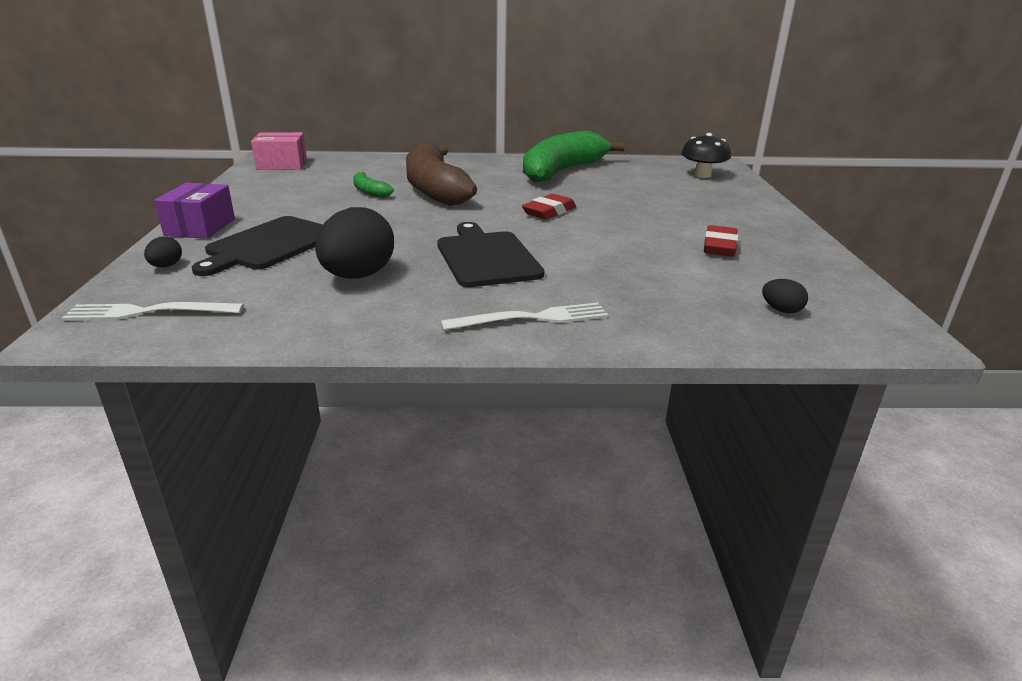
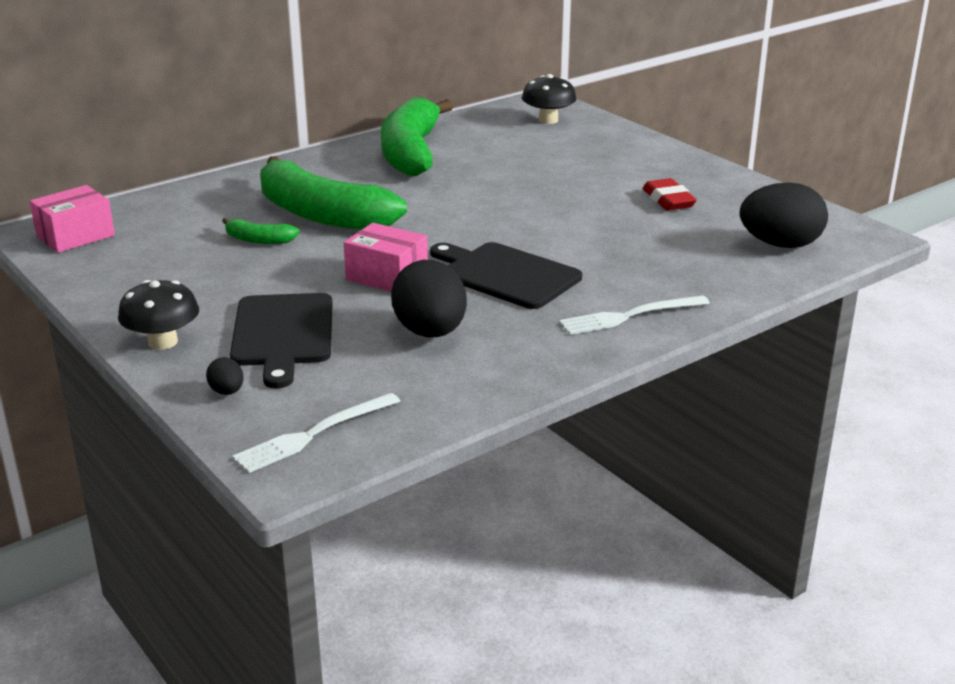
camera: 35 degrees left, 0 degrees up
(200, 227) = (163, 342): purple box -> black mushroom
(402, 233) = (387, 276): none -> pink box
(434, 188) = (321, 215): brown banana -> green banana
(531, 318) = (630, 316): white fork -> white fork turned 150 degrees counterclockwise
(549, 212) = (479, 208): red eraser -> none
(781, 310) = (780, 245): black egg -> black egg, size x2.24

